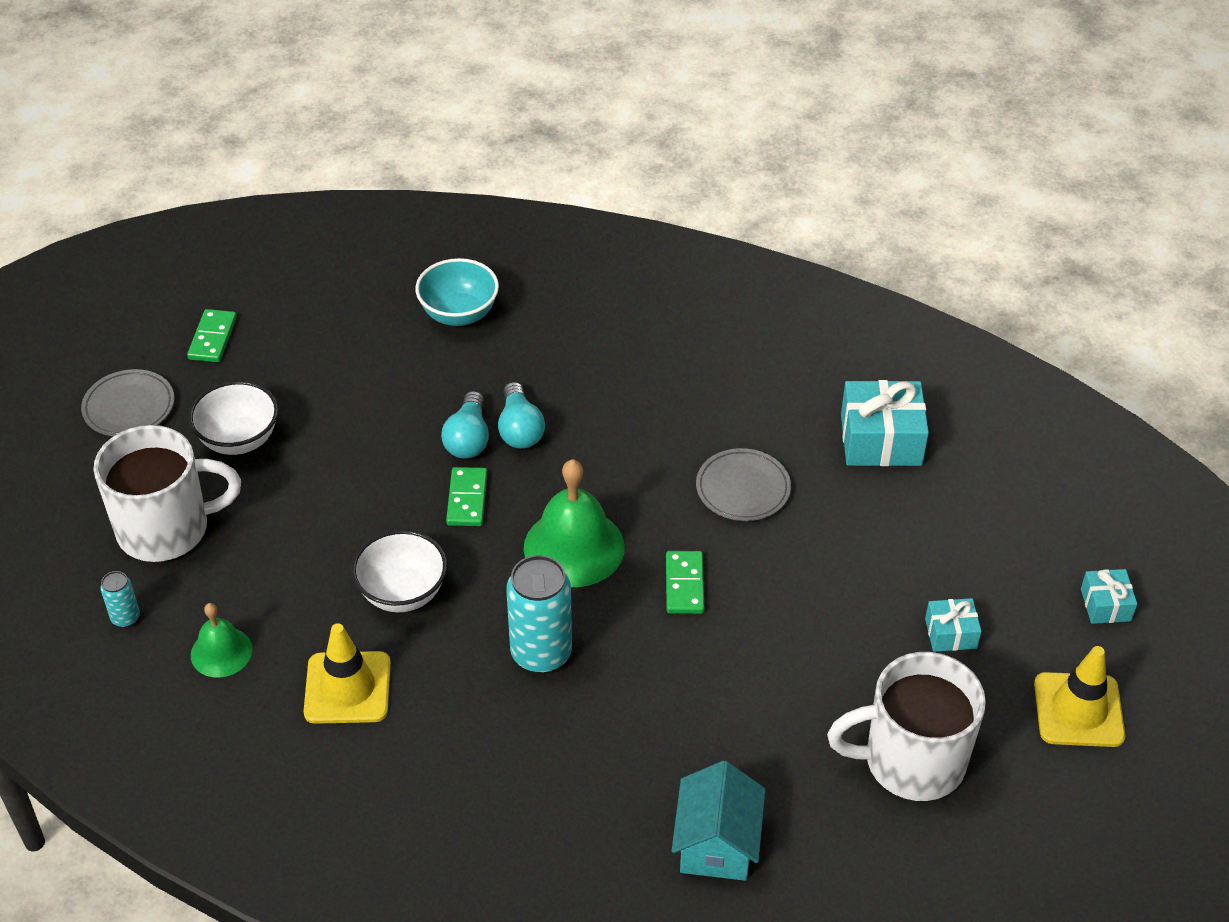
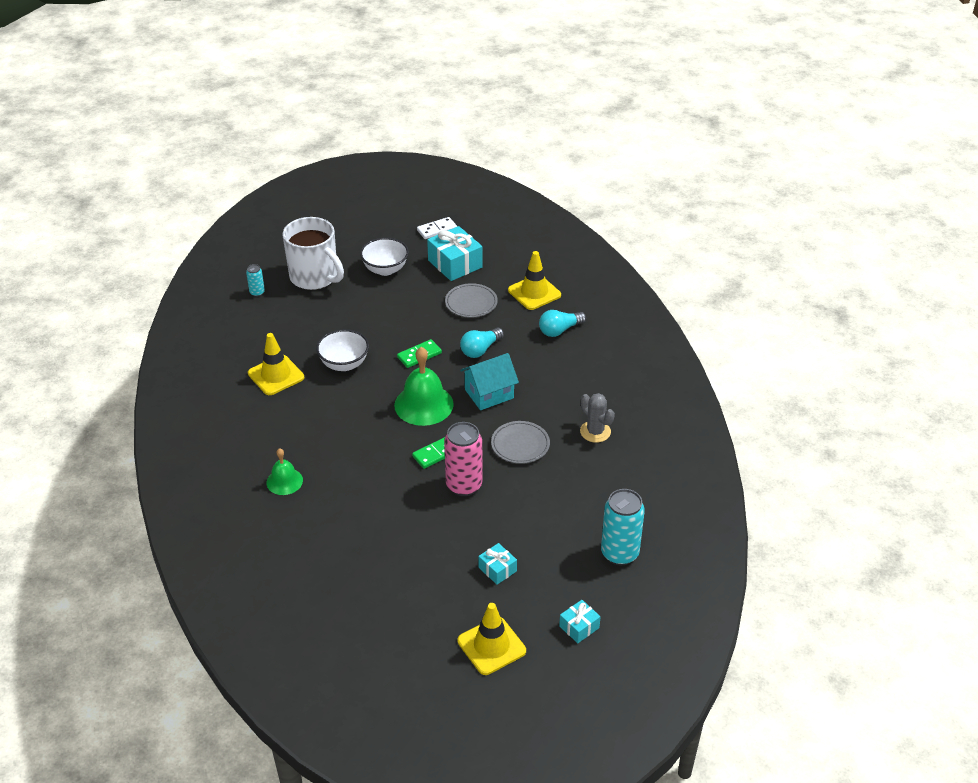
camera: 55 degrees right, 5 degrees down
(129, 407) = (372, 229): grey plate -> grey plate (471, 303)
(212, 338) = (437, 229): green domino -> white domino
(221, 652) = (263, 328): green bell -> green bell (284, 481)
(459, 314) = (534, 293): turquoise bowl -> yellow traffic cone
(468, 439) = (457, 336): turquoise light bulb -> turquoise light bulb (559, 330)
(541, 654) = (349, 426): turquoise can -> turquoise can (619, 553)
(716, 844) = (287, 540): turquoise house -> turquoise house (489, 394)
(770, 587) = (464, 485): none -> pink can
(782, 403) = (595, 432): none -> grey cactus
(881, 440) = (609, 481): turquoise gift -> turquoise gift (455, 264)
(911, 761) = (397, 590): white mug -> none

